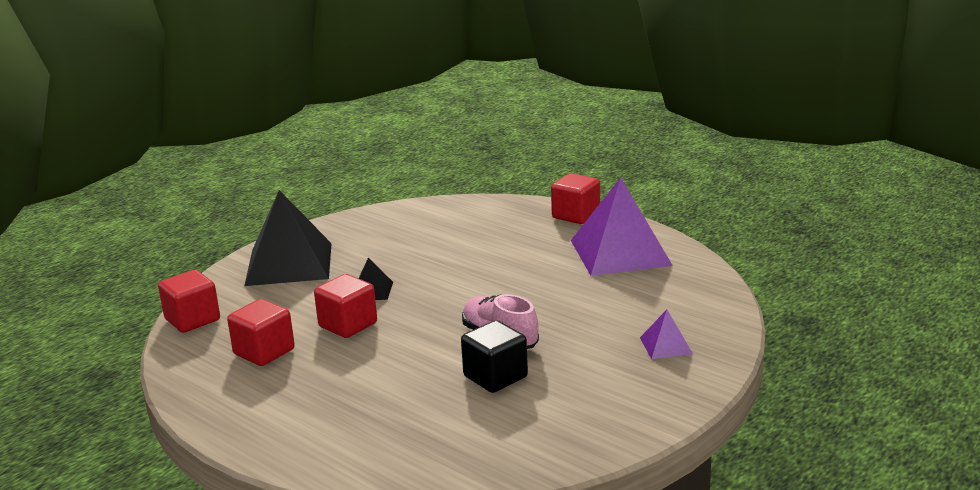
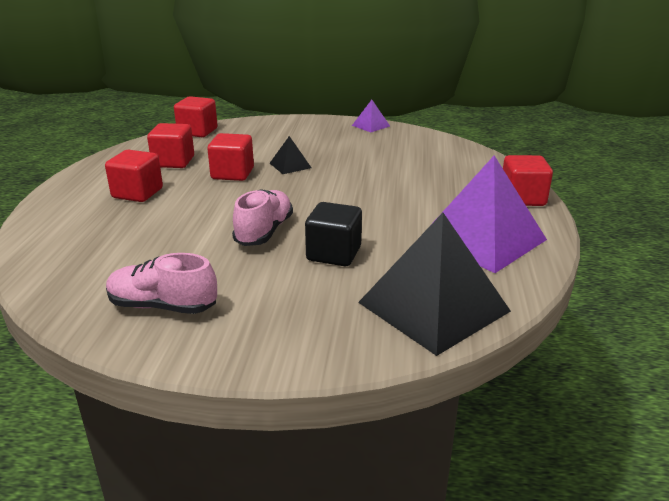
camera: 55 degrees right, 5 degrees up
(289, 264) = (299, 131): black pyramid -> black pyramid (433, 306)
(322, 389) = (137, 193): none -> red cube
(495, 377) = (199, 249): black cube -> black cube (334, 254)
(580, 414) = (163, 306): none -> pink shoe
(666, 345) = (326, 316): purple pyramid -> purple pyramid (370, 125)

